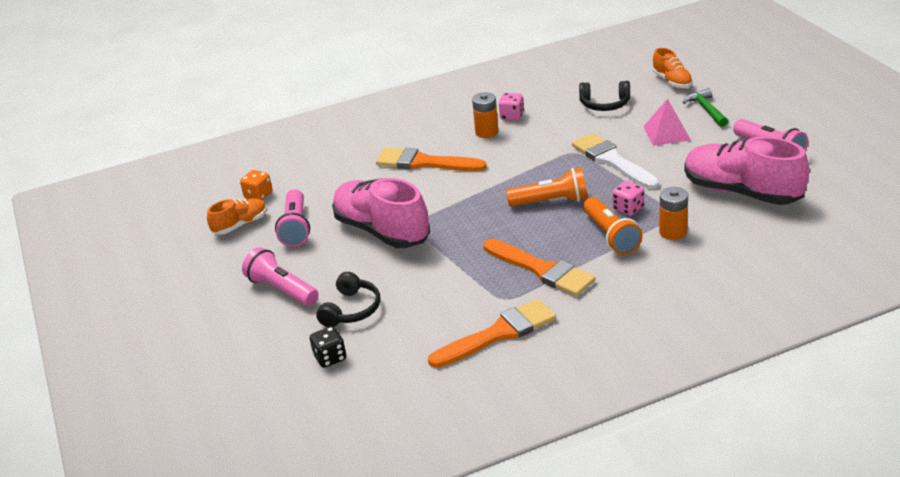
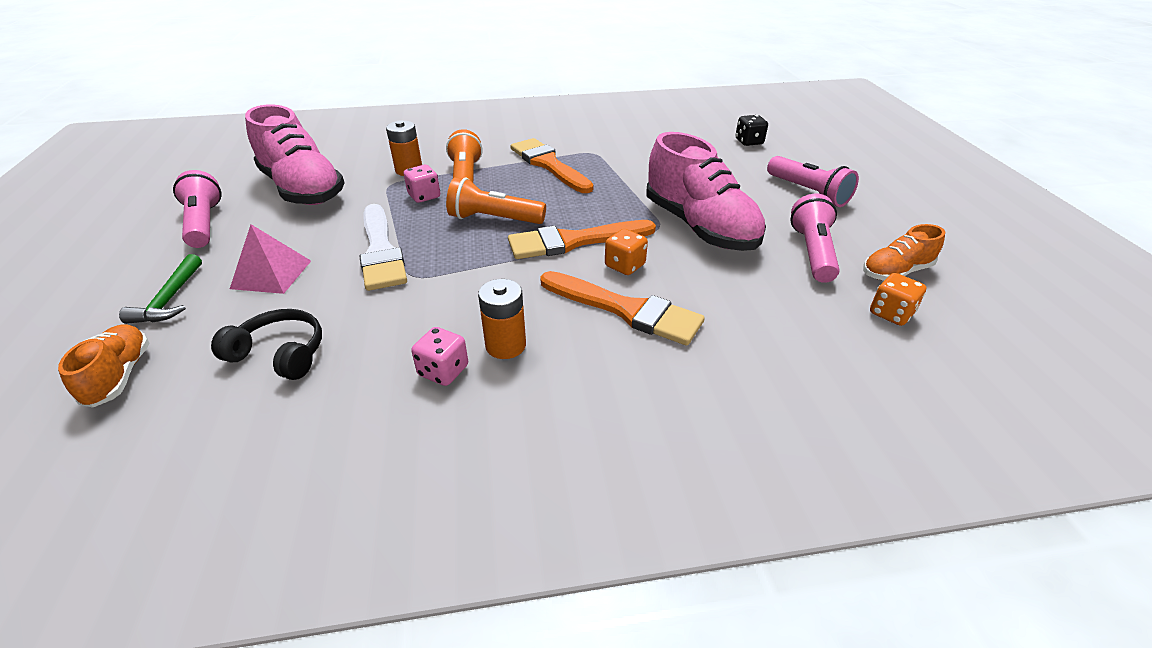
camera: 170 degrees left, 5 degrees up
(351, 309) = (733, 167): black headphones -> none
(433, 188) = (625, 266): none -> orange dice
(498, 334) = (609, 134): orange brush -> orange brush (574, 241)

